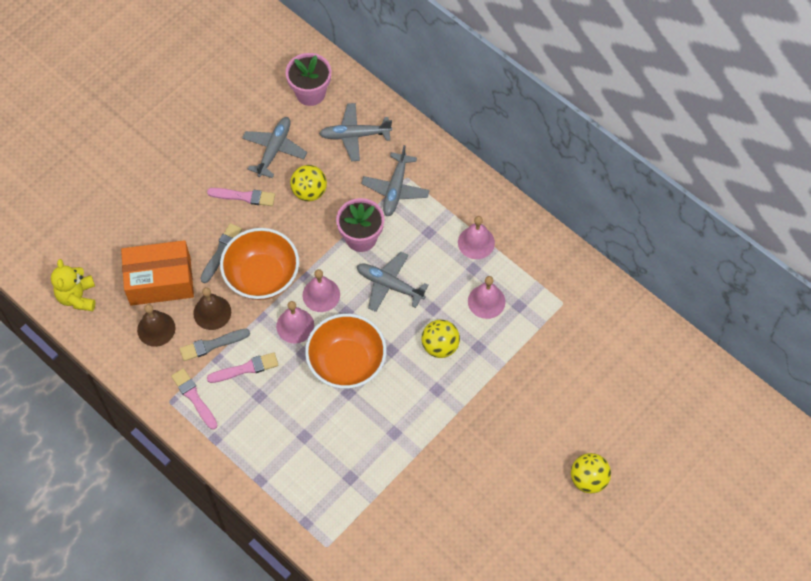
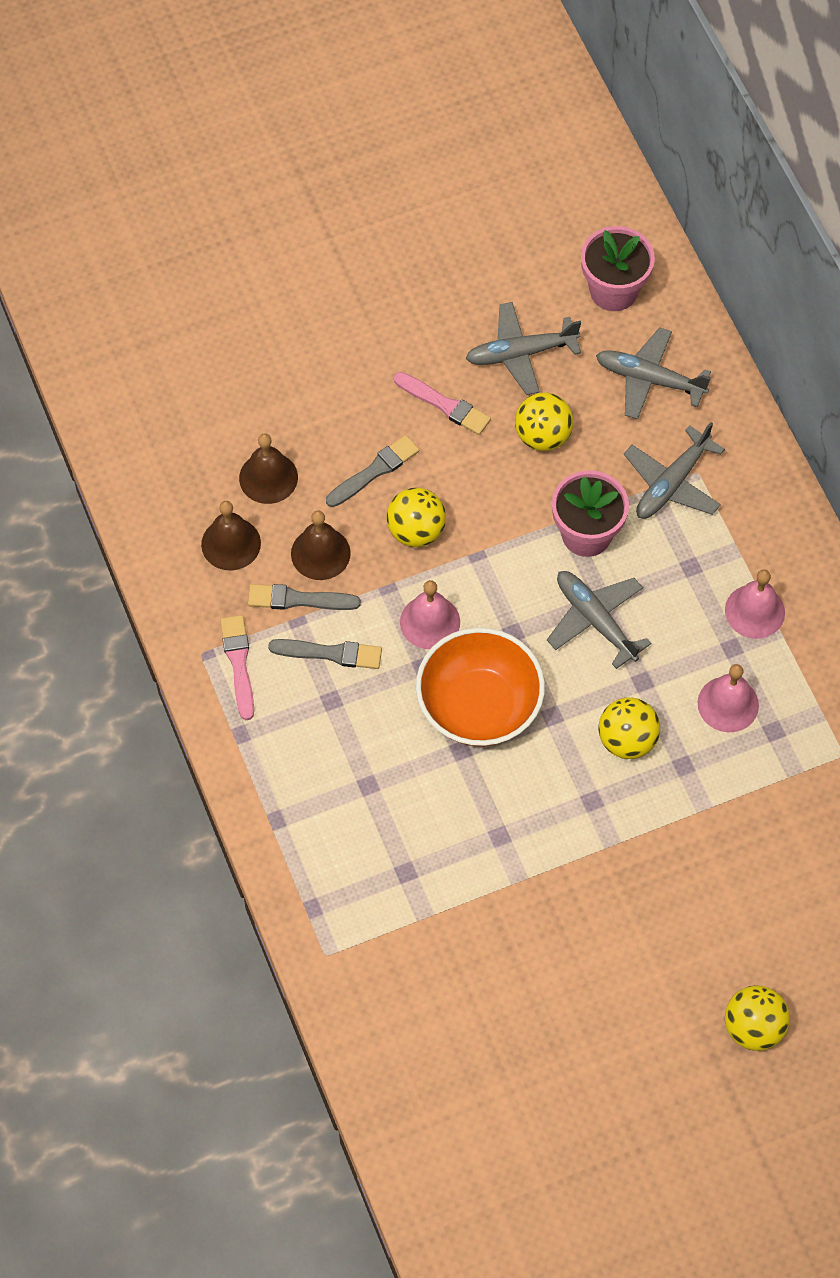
camera: 25 degrees right, 0 degrees up
(77, 297) = (142, 453): yellow teddy bear -> none
(160, 281) = (268, 477): orange box -> brown bell
(245, 369) = (330, 653): pink brush -> grey brush
(262, 276) = (416, 531): orange bowl -> yellow ball
(274, 149) = (520, 353): grey plane -> grey plane turned 150 degrees counterclockwise
(321, 295) = (488, 593): pink bell -> none

